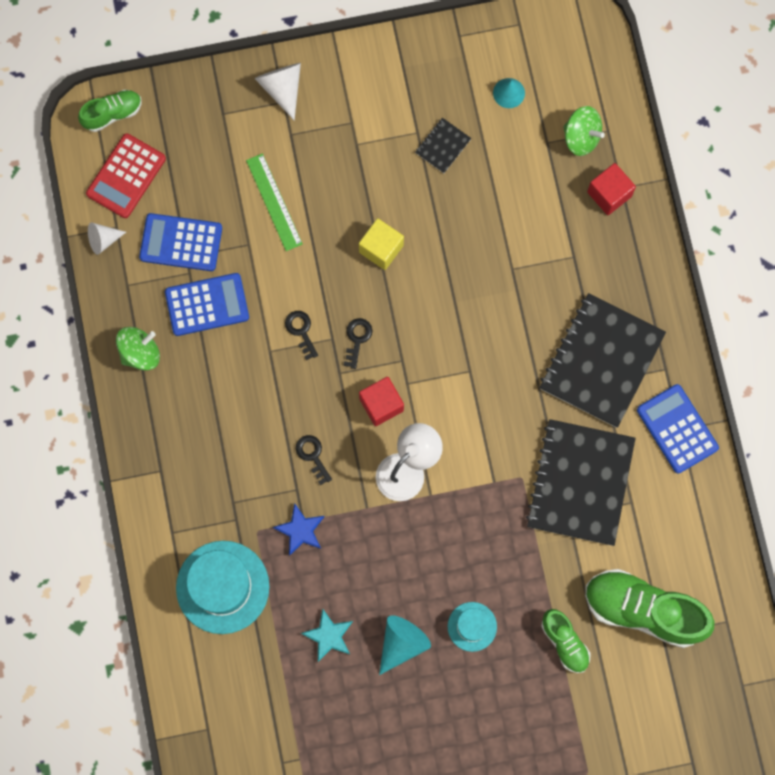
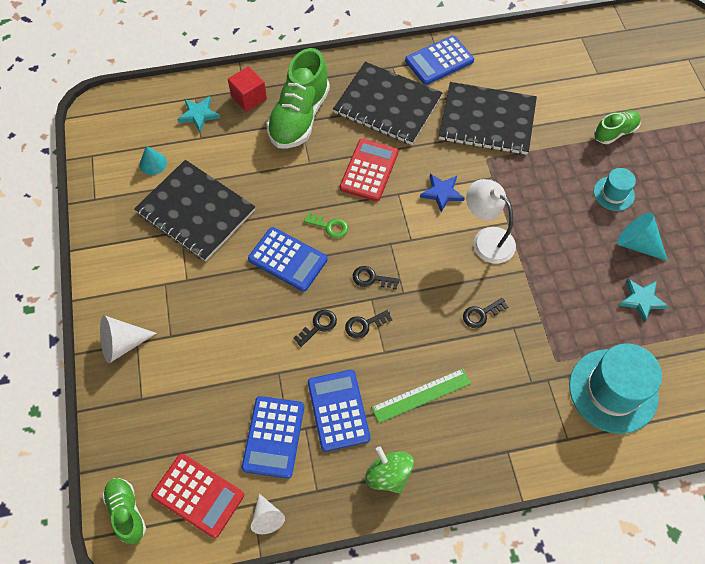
camera: 90 degrees left, 15 degrees down
(274, 202) = (237, 350): green ruler -> green ruler (421, 395)
(300, 283) = (318, 326): none -> black key
(300, 530) = (551, 324): blue star -> blue star (442, 193)
(381, 249) = (287, 259): yellow cube -> blue calculator
(381, 404) = (431, 259): red cube -> none
(424, 293) = (329, 226): none -> green key
(443, 146) = (196, 212): black notebook -> black notebook, size x2.34
(502, 338) = (369, 170): none -> red calculator
(581, 137) = (199, 115): green spinning top -> turquoise star
(643, 610) = (581, 84): green shoe -> green shoe (299, 117)

